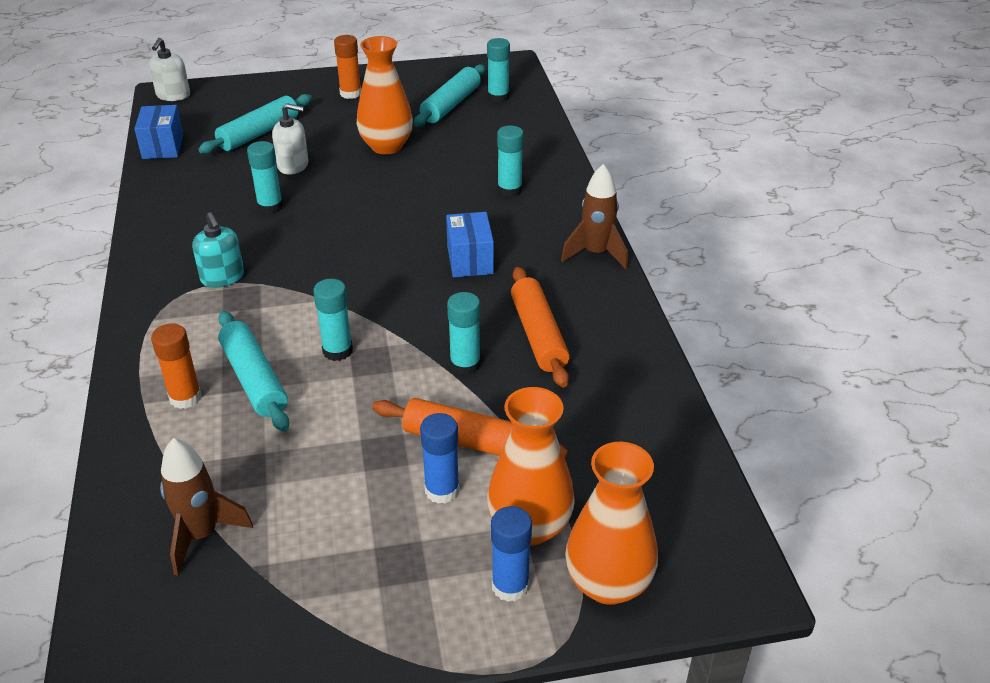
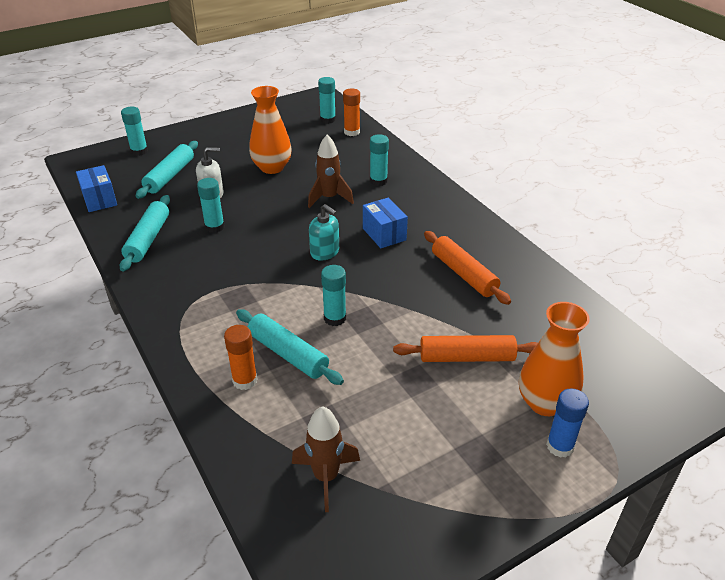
camera: 20 degrees left, 0 degrees up
(173, 95) = (82, 160): white soap dispenser -> none
(222, 277) = (213, 286): turquoise soap dispenser -> turquoise soap dispenser (325, 252)
(350, 93) = (220, 135): orange glue stick -> orange glue stick (352, 132)
(442, 490) = (472, 395): blue glue stick -> none
(451, 105) = (298, 130): turquoise rolling pin -> turquoise rolling pin (148, 239)
(465, 365) = (429, 306): turquoise glue stick -> turquoise glue stick (139, 151)
(596, 254) = (464, 212): brown rocket -> brown rocket (329, 198)
(608, 583) = (618, 425): orange vase -> none

